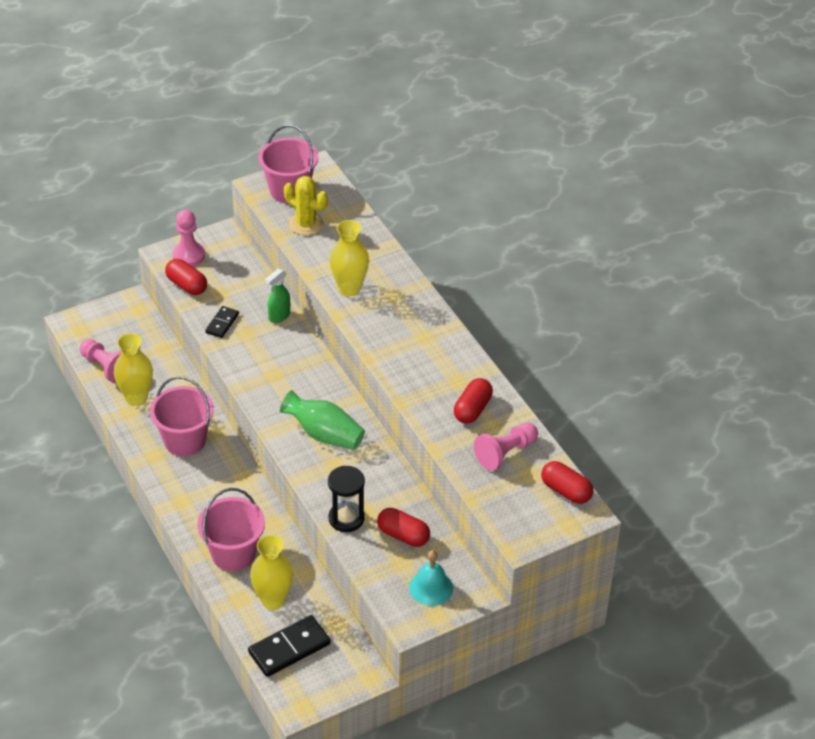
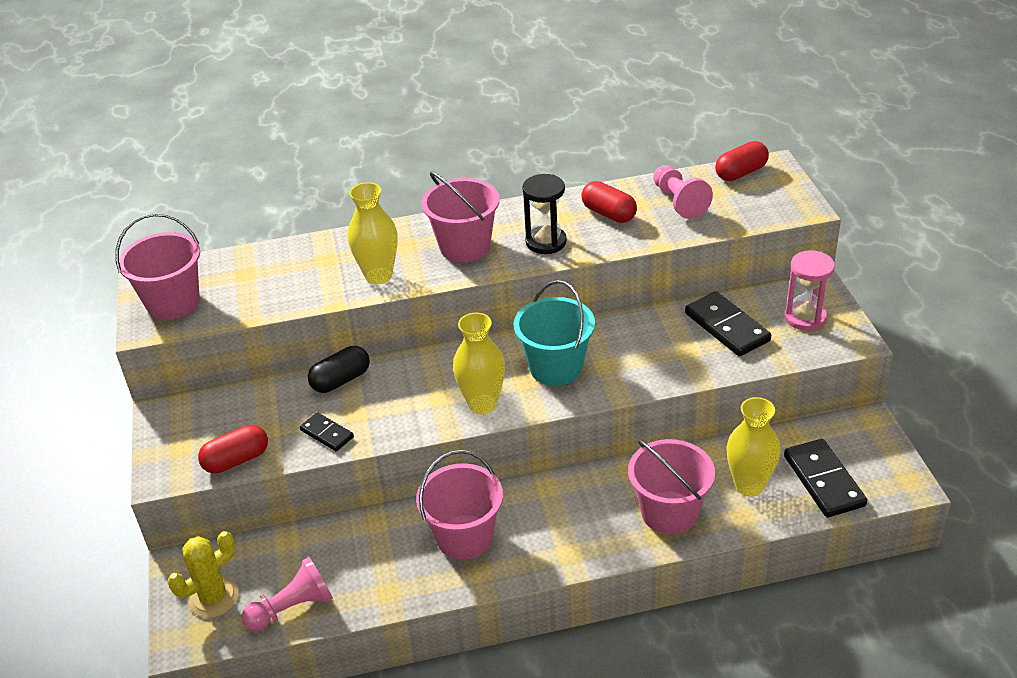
camera: 70 degrees left, 5 degrees down
(136, 398) = (367, 580): yellow vase -> yellow vase (482, 404)
(188, 255) = (180, 452): pink pawn -> none
(279, 316) = (341, 380): green spray bottle -> black capsule
(306, 224) = (244, 296): yellow cactus -> yellow cactus (214, 597)
(324, 434) = (556, 367): green vase -> turquoise bucket
(346, 518) = (692, 367): black hourglass -> black hourglass (546, 242)
(400, 329) = (465, 246): none -> pink bucket
(403, 535) = (727, 327): red capsule -> black domino
(431, 588) = (805, 317): turquoise bell -> pink hourglass

